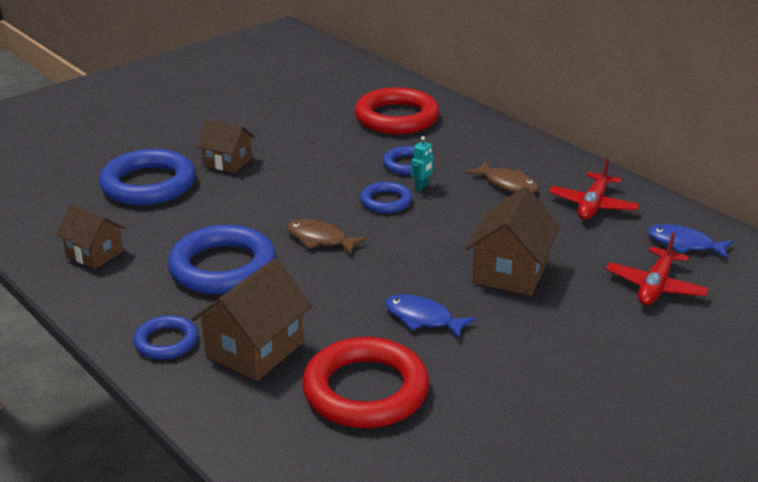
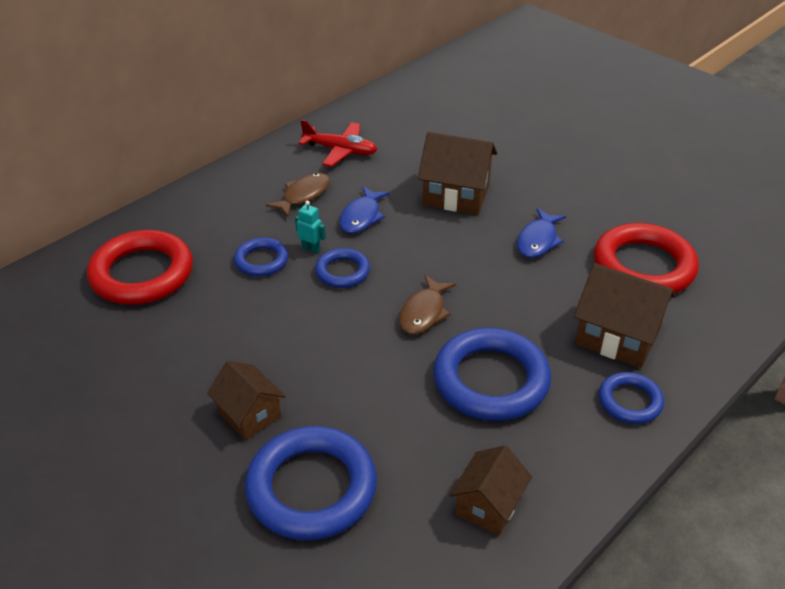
camera: 95 degrees left, 10 degrees up
(227, 162) = (249, 414): brown house -> brown house turned 60 degrees counterclockwise
(655, 286) = (461, 129): red plane -> none
(684, 244) = (398, 113): blue fish -> blue fish (361, 217)

